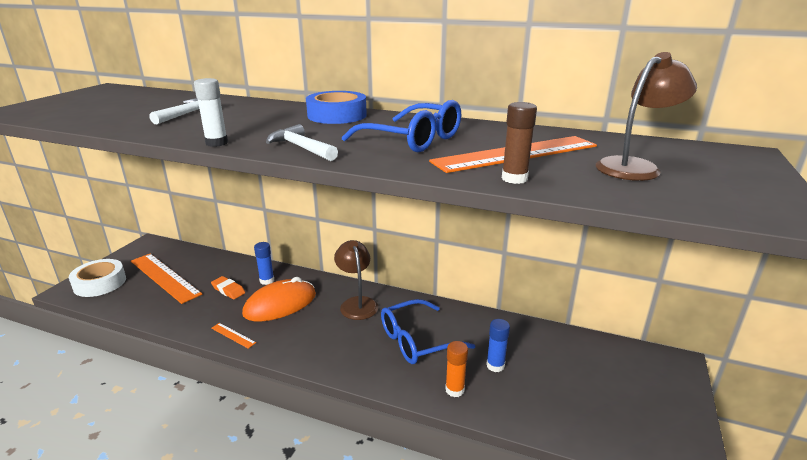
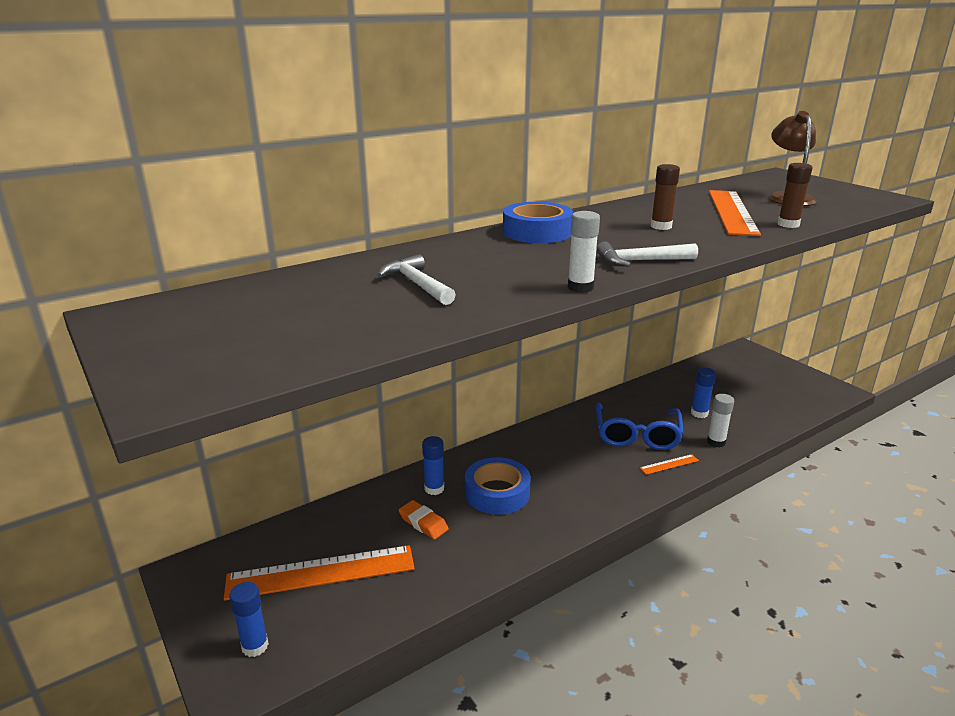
camera: 55 degrees left, 0 degrees up
(100, 283) = (255, 646): white tape -> blue glue stick
(228, 290) = (423, 523): orange eraser -> orange eraser turned 60 degrees clockwise
(233, 335) = (528, 542): orange ruler -> orange ruler (669, 464)
(280, 304) = (497, 493): orange mouse -> blue tape
(357, 303) = (546, 445): brown lamp -> none
(413, 140) = (661, 226): blue glasses -> brown glue stick
(455, 390) = (716, 442): orange glue stick -> white glue stick

